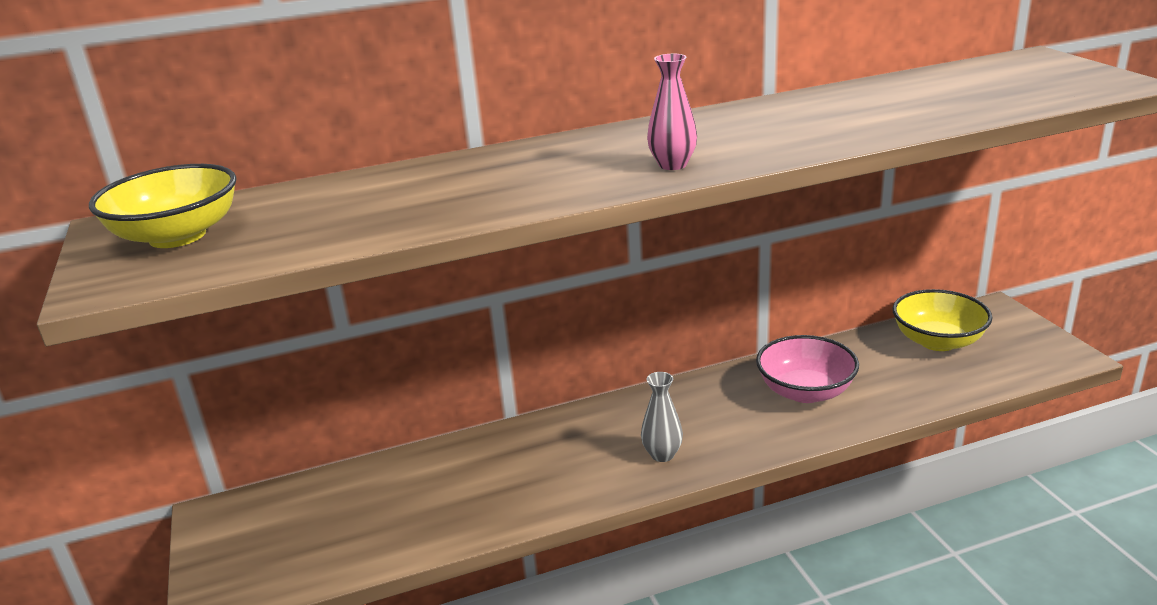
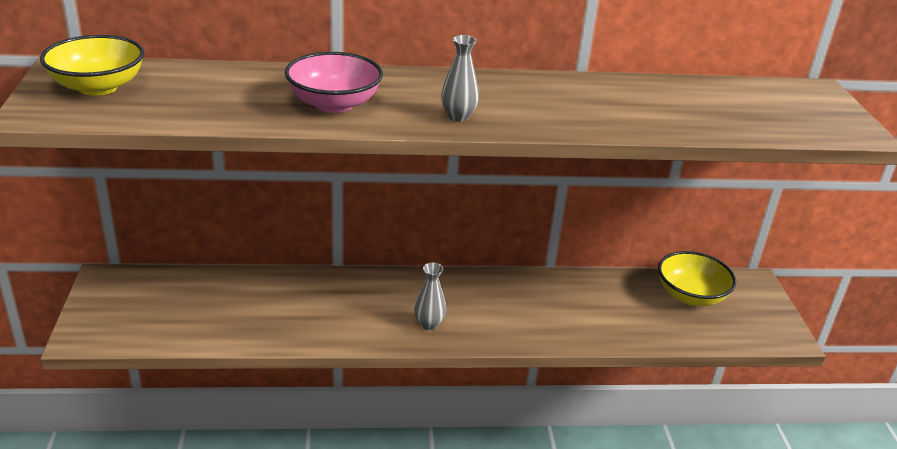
camera: 10 degrees right, 5 degrees up
(672, 165) = (458, 117): pink vase -> grey vase
(805, 391) = (562, 307): pink bowl -> pink bowl (334, 104)

